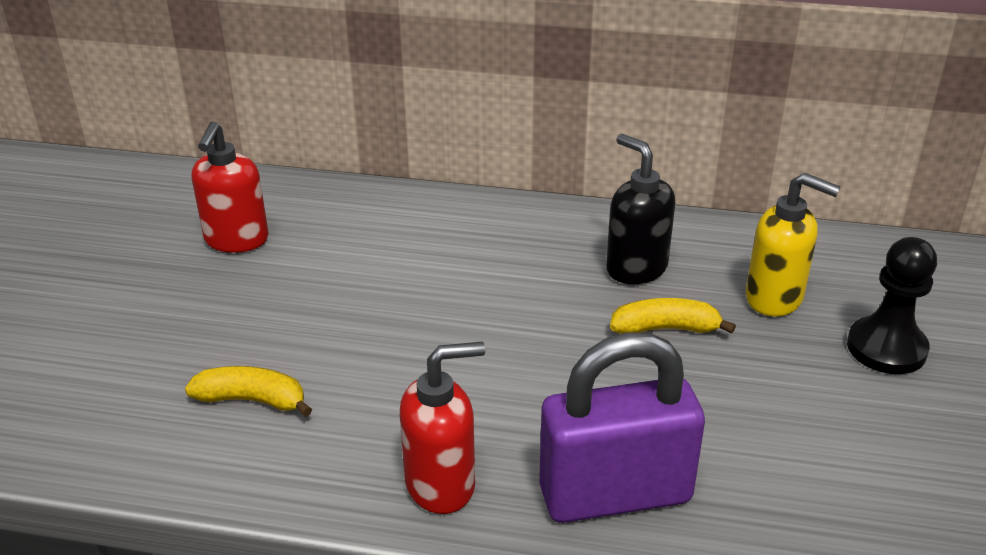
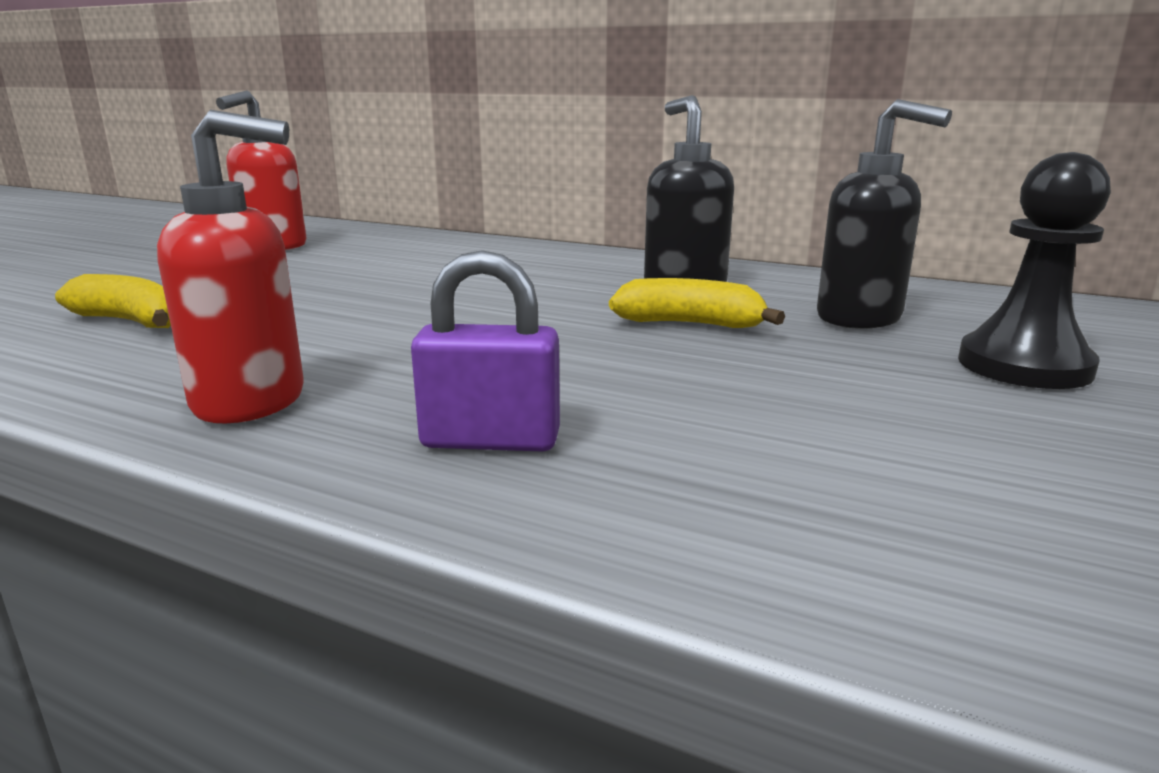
camera: 15 degrees right, 15 degrees down
(615, 494) = (490, 440): purple padlock -> purple padlock, size x0.54
(775, 298) = (860, 318): yellow soap dispenser -> black soap dispenser

